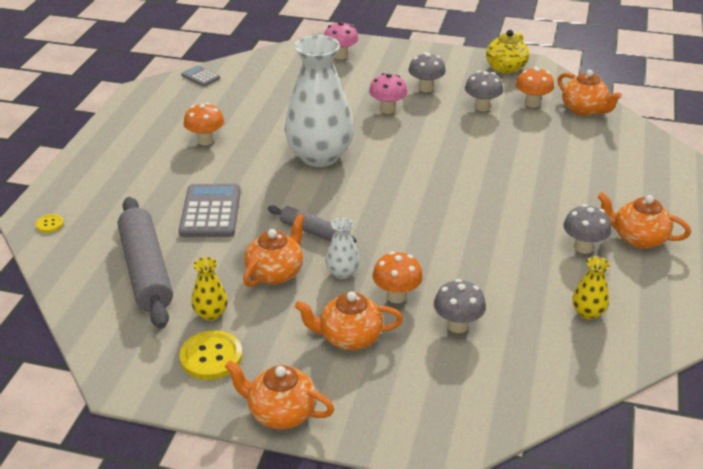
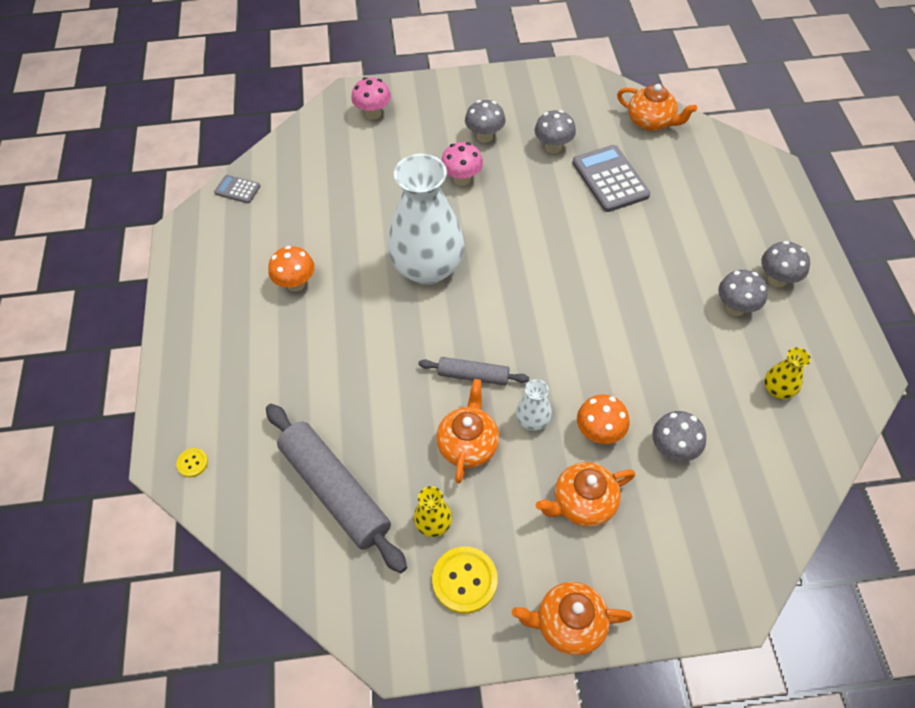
camera: 20 degrees left, 20 degrees up
(210, 212) = (357, 384): grey calculator -> grey calculator (610, 179)
(505, 68) = (549, 84): yellow teapot -> none
(532, 103) = (598, 127): orange mushroom -> none
(638, 238) = (777, 279): orange teapot -> grey mushroom

